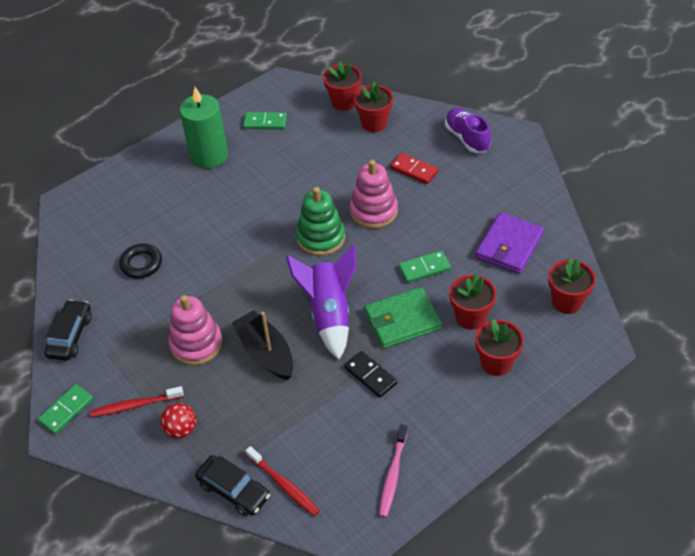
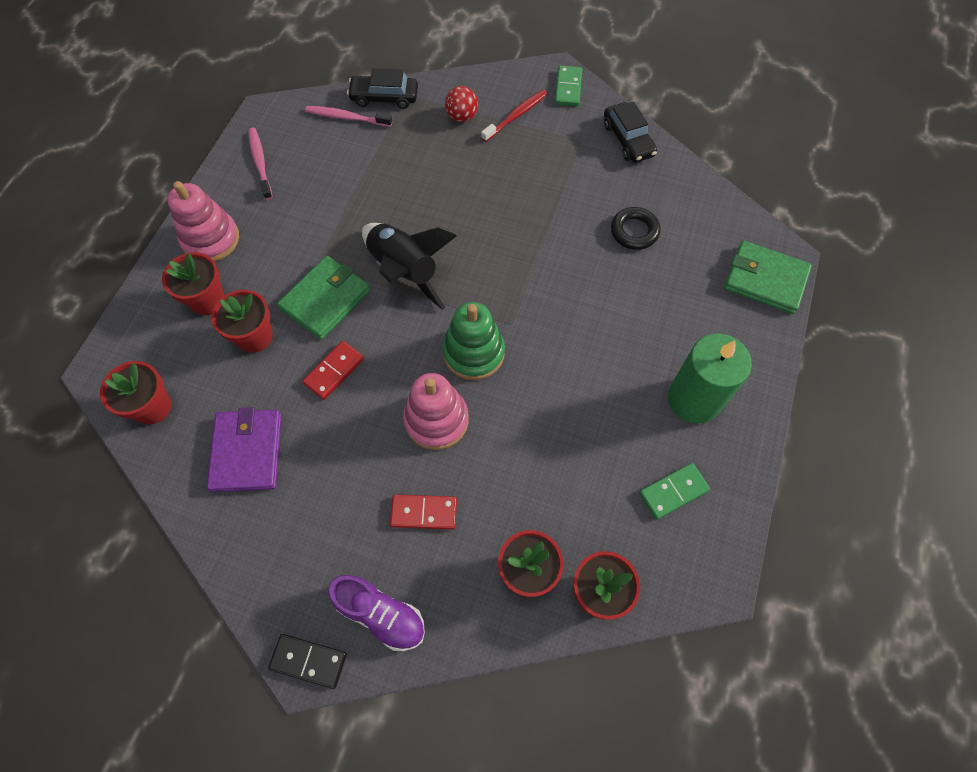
camera: 145 degrees right, 15 degrees up
(93, 195) = (765, 279): none -> green wallet
(196, 344) = (509, 184): pink stacking toy -> pink stacking toy (211, 239)
(266, 353) = (439, 206): black boat -> none
(284, 485) = (347, 117): red toothbrush -> pink toothbrush
(329, 314) = (404, 271): purple rocket -> black rocket
(370, 375) = (326, 231): black domino -> black domino (308, 661)
(424, 268) = (334, 371): green domino -> red domino

